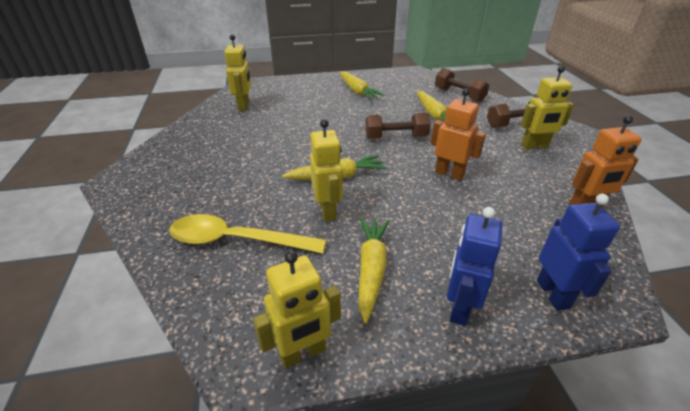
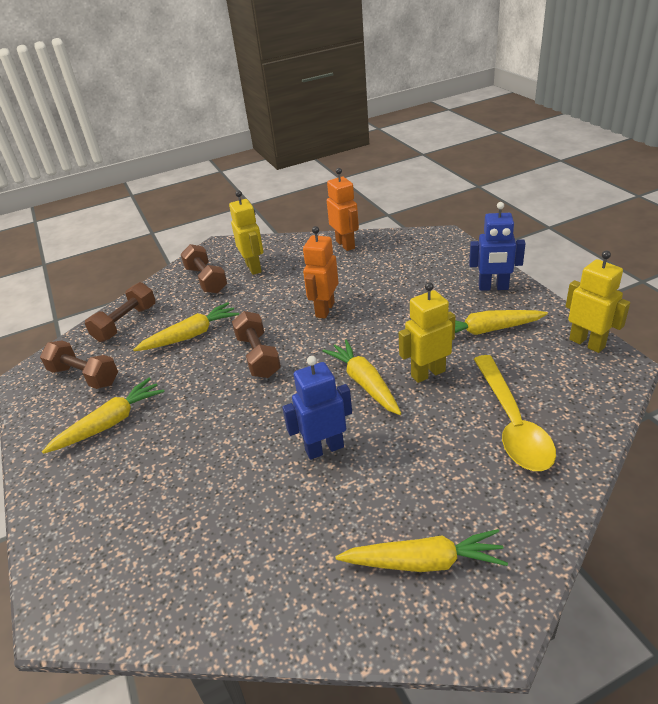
camera: 100 degrees left, 0 degrees up
(172, 169) = (424, 562): none -> yellow carrot
(244, 106) = (179, 566): yellow robot -> none
(405, 84) = (84, 376): none -> brown dumbbell
(553, 294) = (453, 256): blue robot -> blue robot (324, 448)

